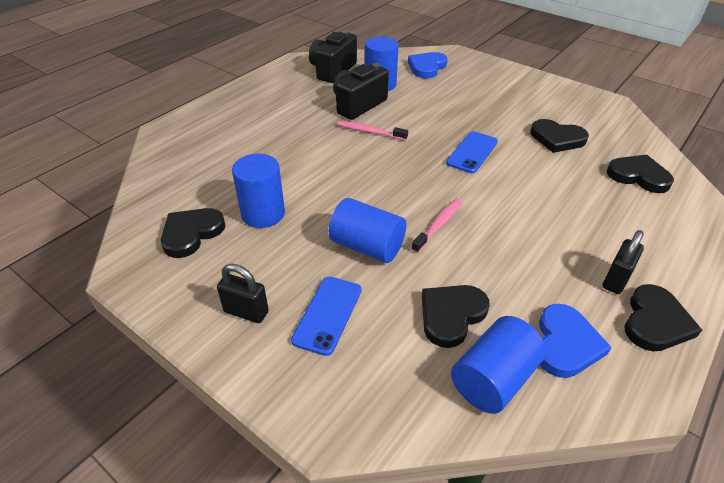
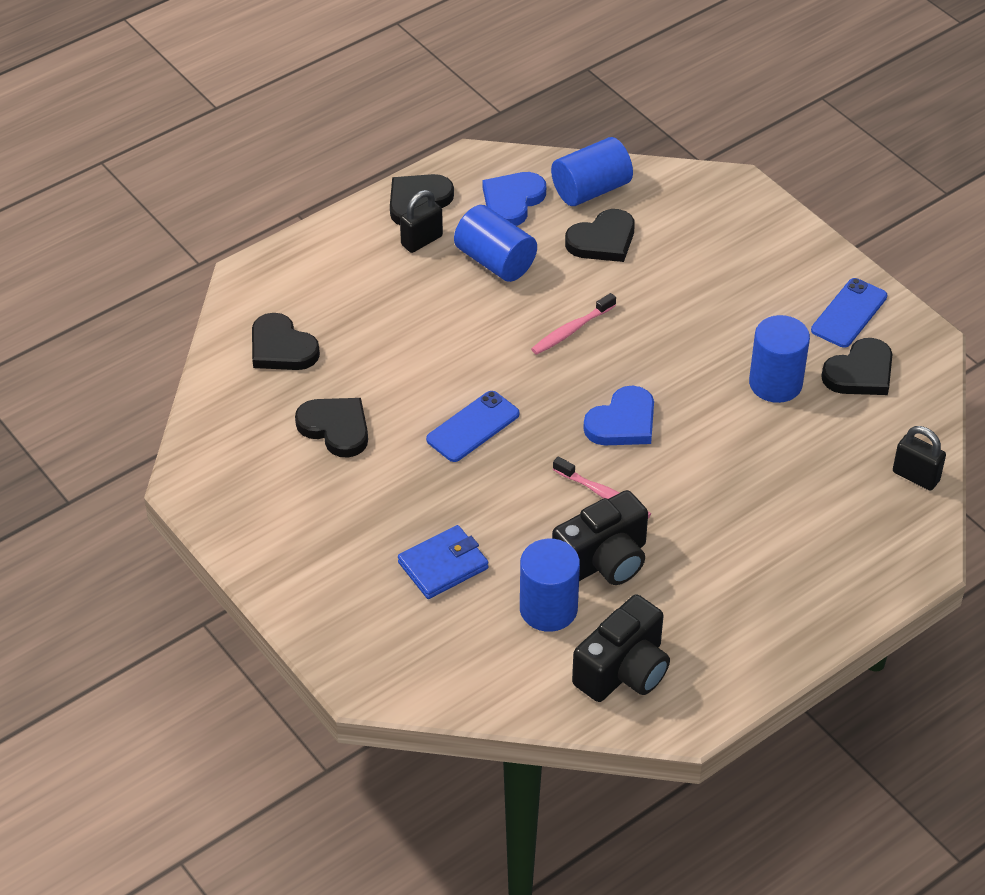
camera: 165 degrees left, 5 degrees up
(246, 312) = (798, 278): black padlock -> black padlock (915, 476)
(327, 314) = (720, 262): blue phone -> blue phone (849, 313)
(367, 246) = (662, 320): blue cylinder -> blue cylinder (495, 261)
(427, 67) = (442, 644): blue heart -> blue heart (622, 422)
(445, 92) = (443, 565): none -> blue wallet

